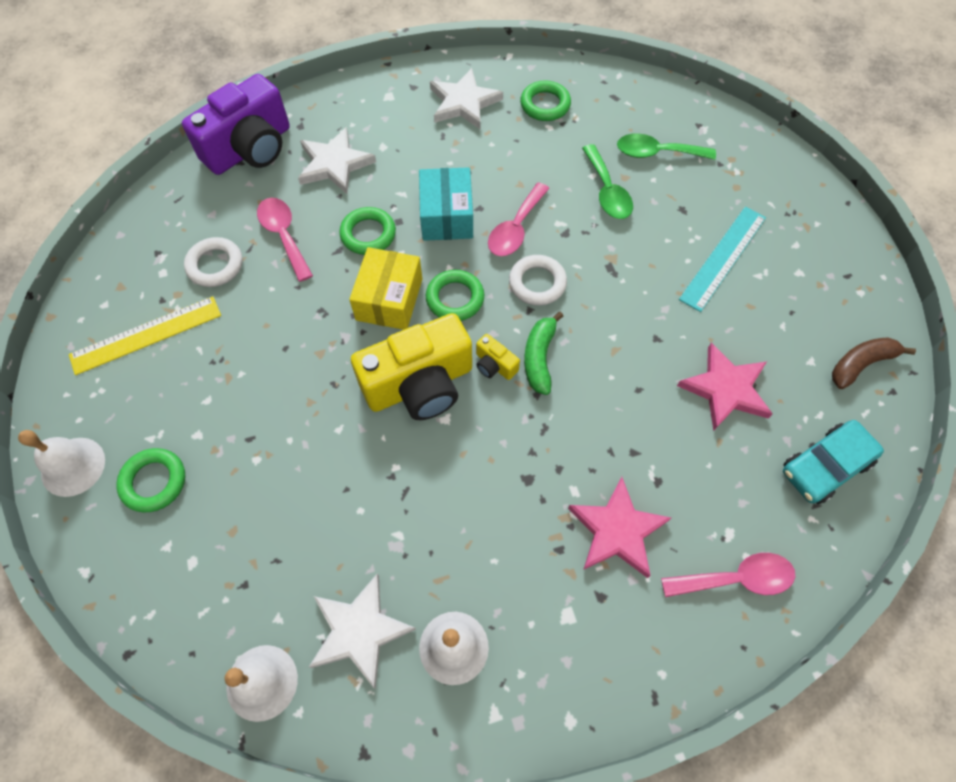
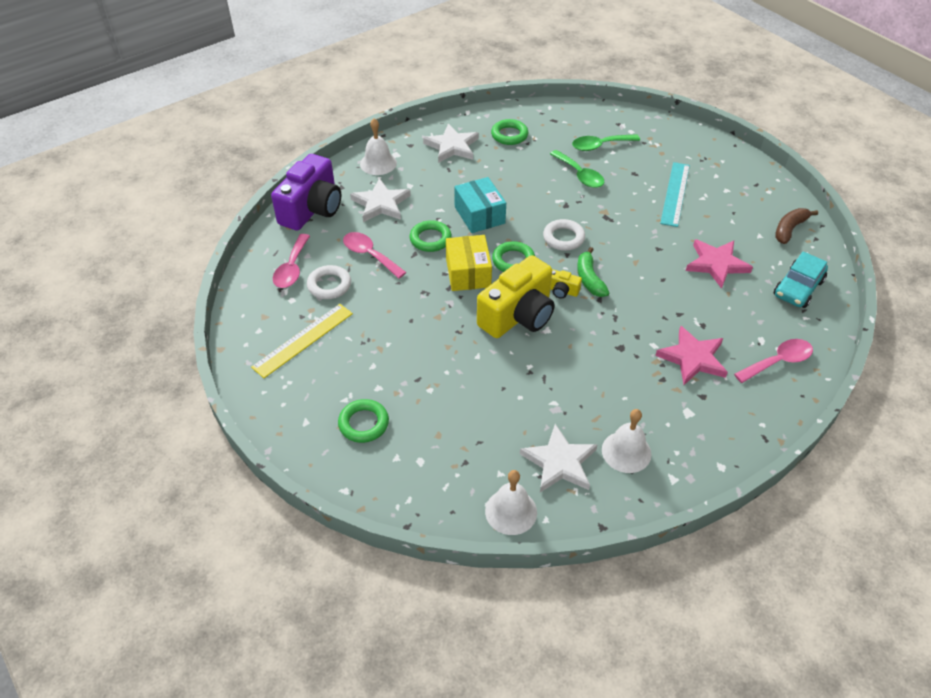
camera: 20 degrees left, 15 degrees down
(73, 466) = (297, 432): white bell -> white bell (378, 163)
(515, 229) = (531, 211): pink spoon -> pink spoon (292, 268)

